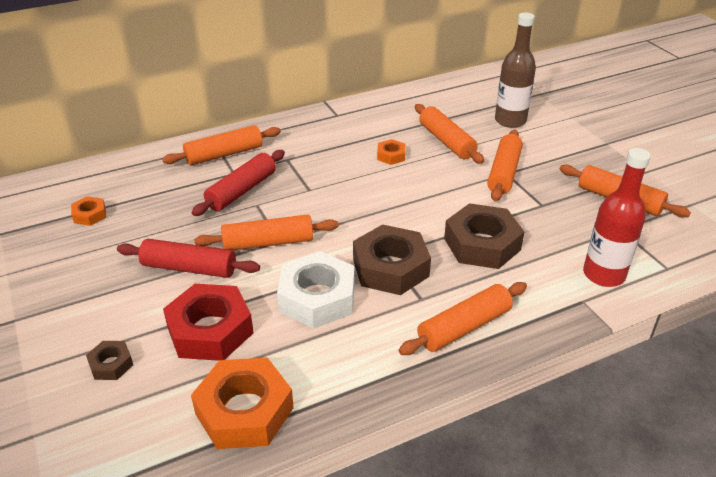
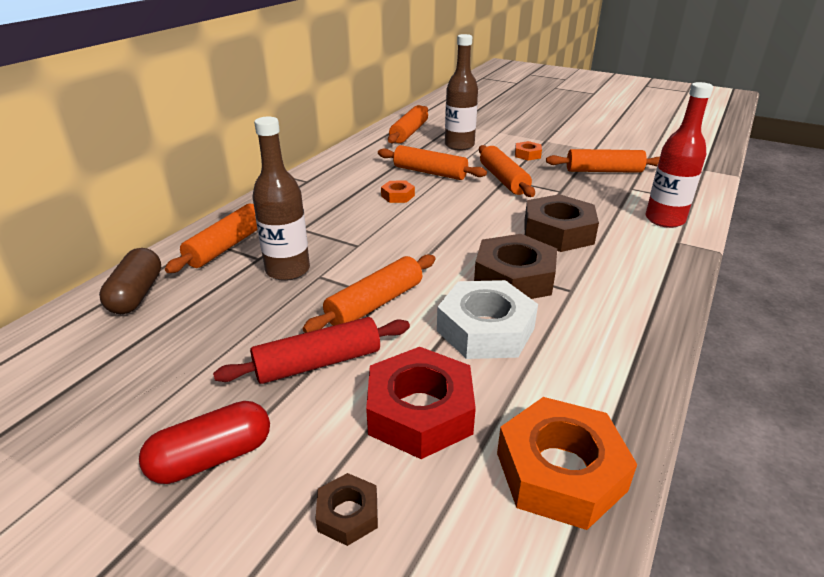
camera: 35 degrees left, 5 degrees down
(82, 296) = (212, 457): none -> red capsule
(90, 215) = (117, 363): orange nut -> orange nut (527, 155)
(139, 171) = (136, 294): none -> brown capsule
(242, 191) = (287, 270): red rolling pin -> brown bottle
(464, 327) = (632, 296): orange rolling pin -> orange rolling pin (409, 132)

